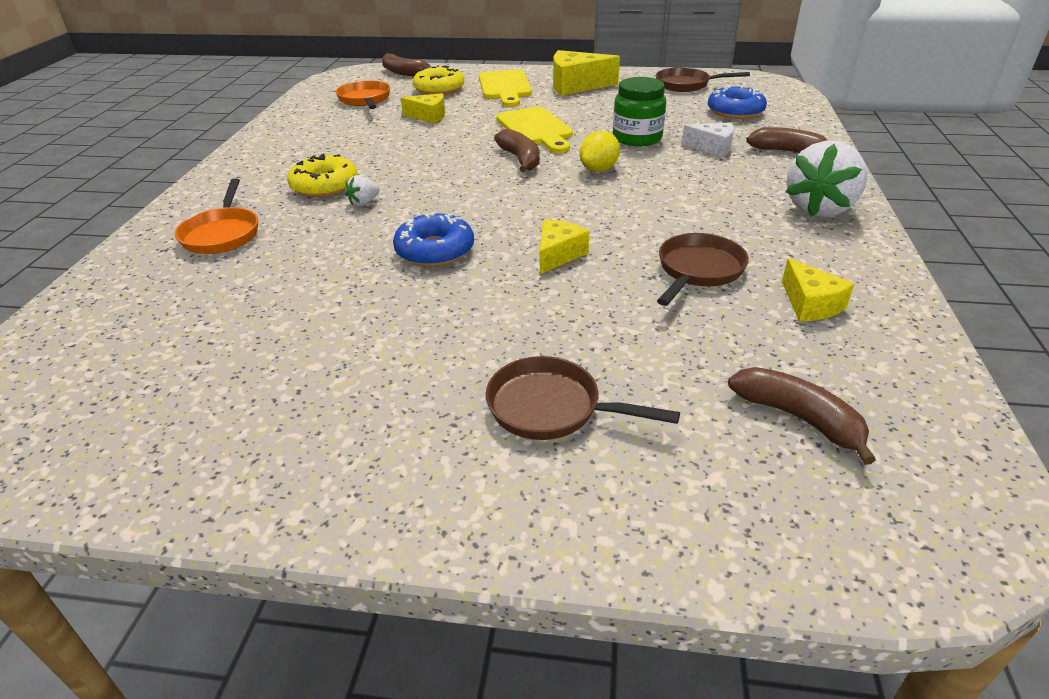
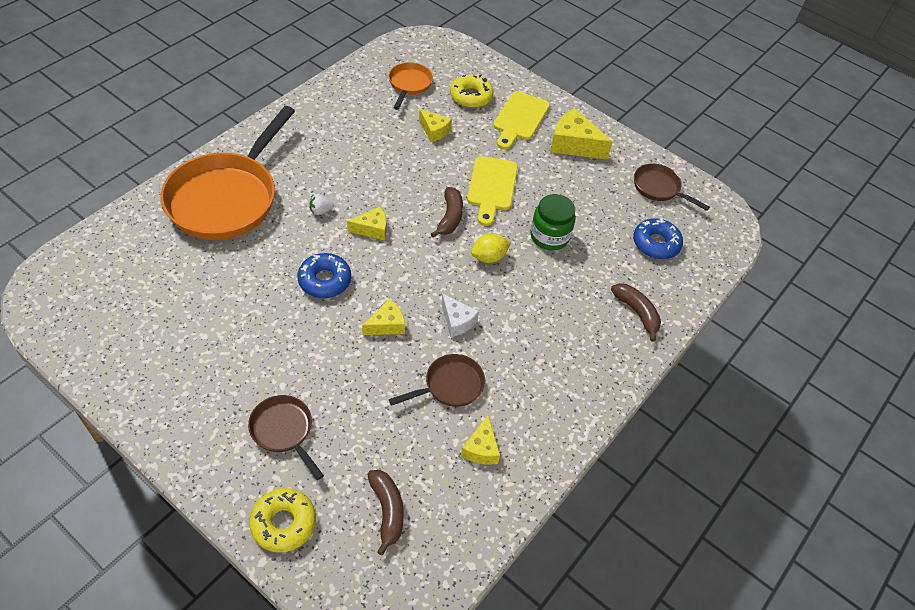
camera: 25 degrees right, 15 degrees up
(222, 234) = (226, 198): orange pan -> orange pan, size x2.12
(325, 186) = (311, 180): yellow donut -> yellow donut (283, 523)
(403, 72) = (464, 58): brown banana -> none
(444, 194) = (372, 229): none -> yellow cheese
(712, 147) = (589, 277): white cheese -> white cheese (457, 321)
(819, 208) = (585, 379): white strawberry -> none

